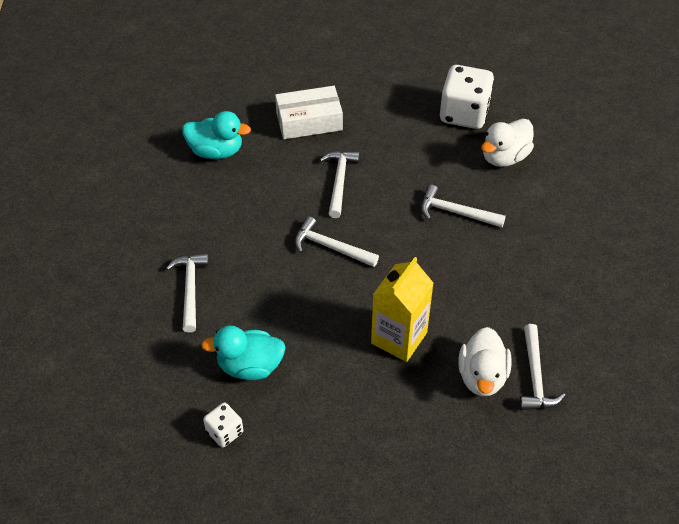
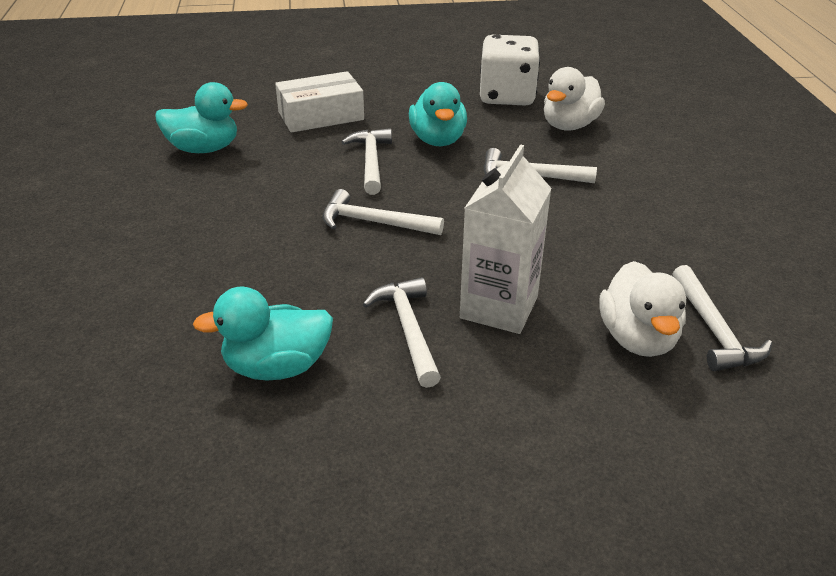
camera: 10 degrees left, 15 degrees down
(190, 289) = (175, 285): white hammer -> white hammer (408, 329)
(224, 432) = (244, 463): white dice -> none
(395, 162) = (438, 140): none -> turquoise duck
(399, 338) = (499, 307): yellow carton -> white carton

